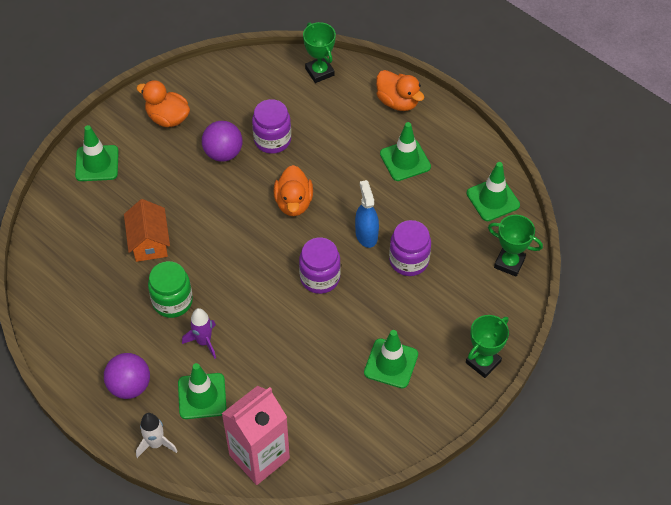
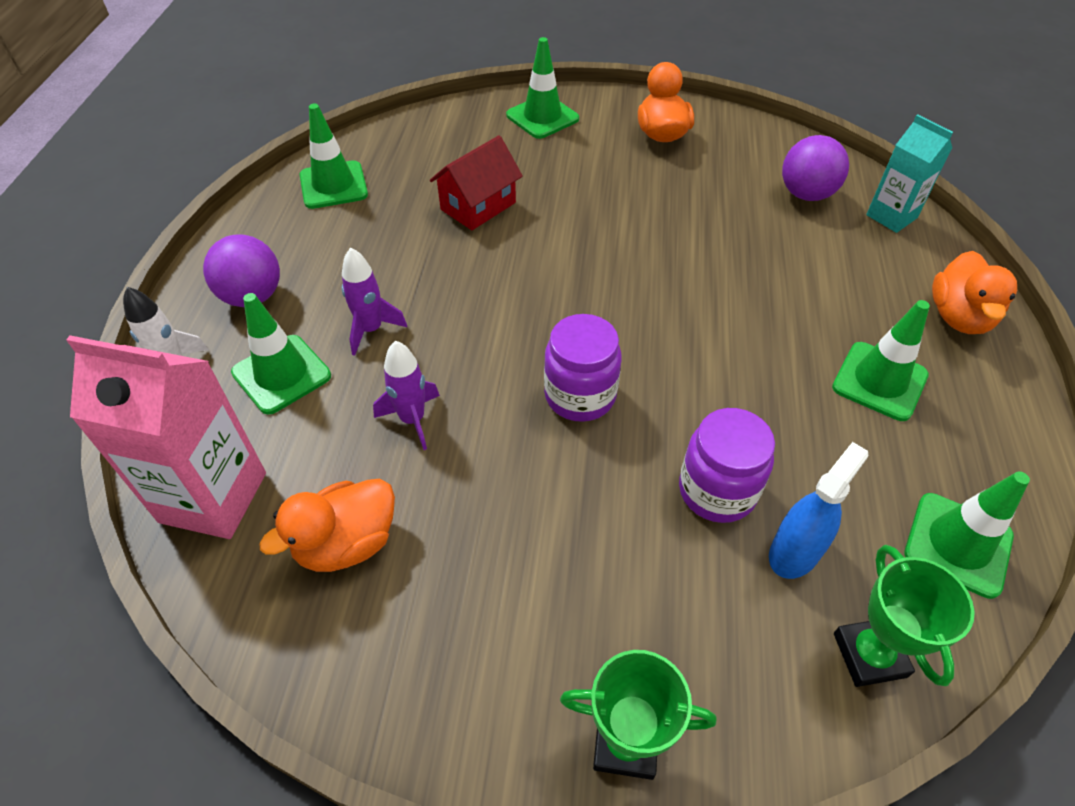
camera: 55 degrees right, 5 degrees down
(149, 242) = (478, 206): orange house -> red house
(172, 301) = (410, 269): green jar -> none
(223, 153) = (668, 199): purple ball -> purple ball (806, 194)
(272, 140) = (739, 229): purple jar -> none
(278, 353) = (412, 419): none -> purple rocket
(293, 203) = (670, 300): orange duck -> orange duck (347, 543)
(319, 72) = (891, 216): green trophy -> turquoise carton
(366, 235) = (705, 408): blue spray bottle -> blue spray bottle (794, 552)
(391, 363) = (504, 582): green traffic cone -> green traffic cone (333, 185)

